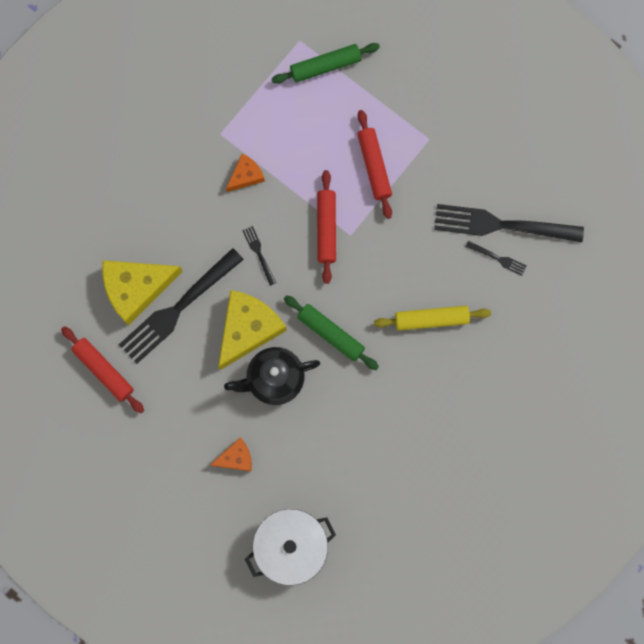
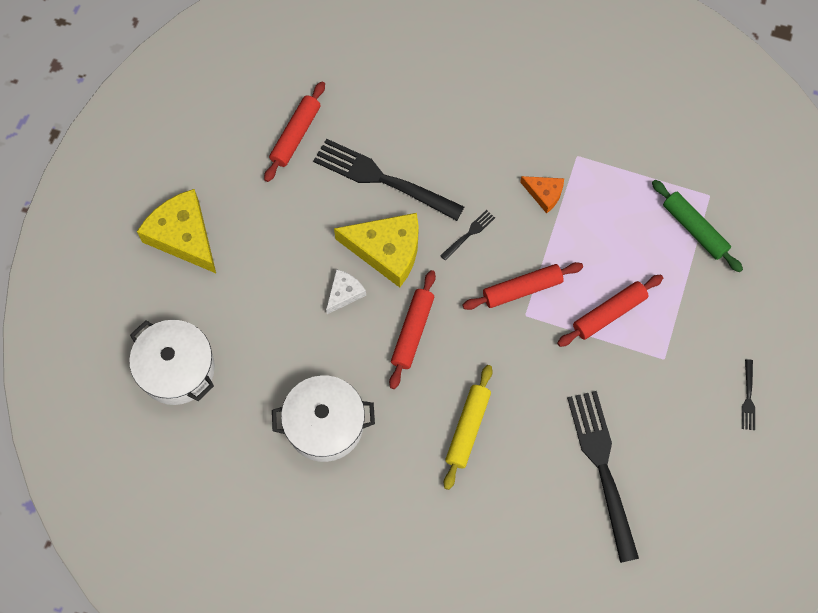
camera: 70 degrees right, 10 degrees down
(136, 288) = (388, 135): yellow cheese -> yellow cheese (183, 236)
(236, 458) = (251, 285): orange cheese -> none
(274, 379) = (344, 293): black teapot -> white cheese
(331, 334) = (412, 332): green rolling pin -> red rolling pin
(386, 436) = (325, 424): none -> white pot
(431, 319) = (467, 428): yellow rolling pin -> yellow rolling pin turned 45 degrees clockwise
(498, 258) = (563, 476): black fork -> black fork (748, 397)

